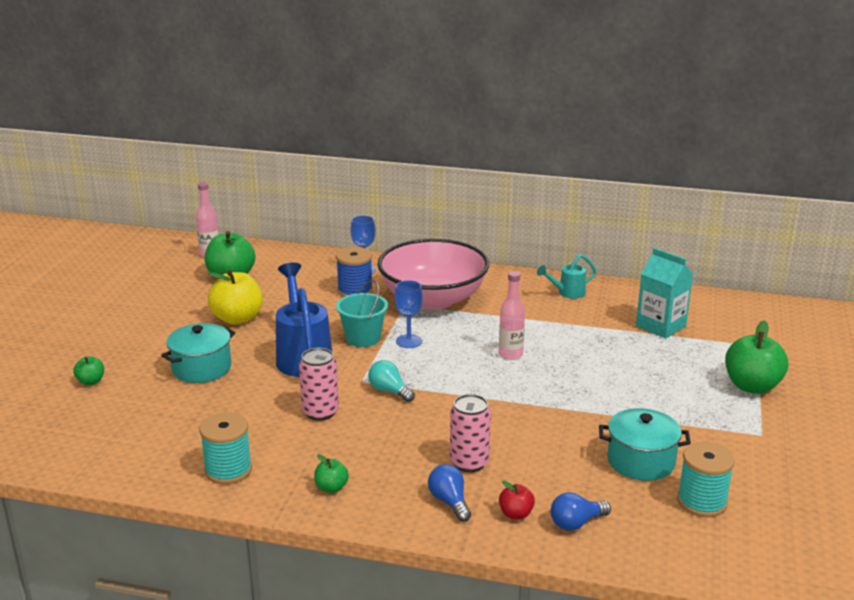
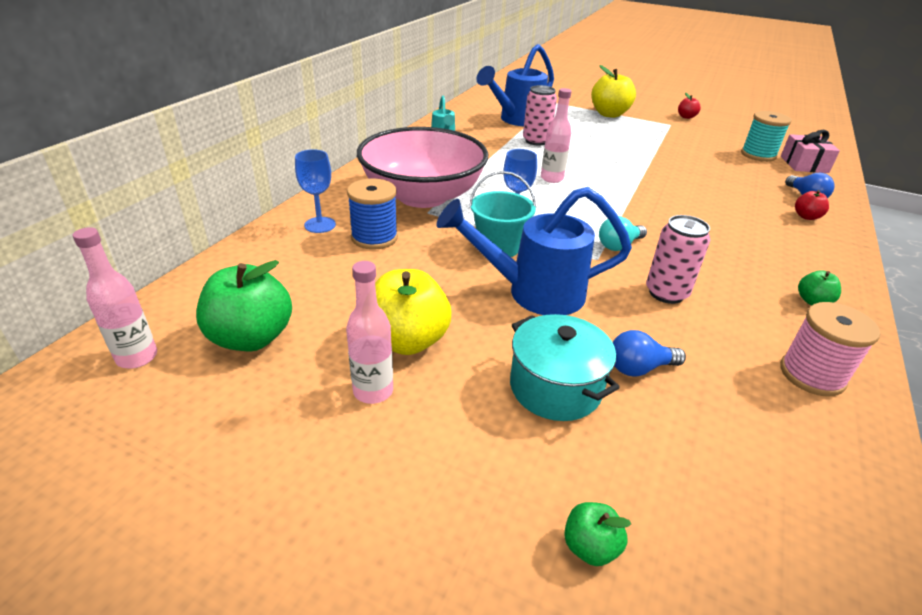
camera: 80 degrees left, 10 degrees up
(192, 315) = (373, 391): none -> pink bottle
(228, 470) = (811, 375): turquoise spool -> pink spool
(449, 502) = (804, 241): blue light bulb -> blue light bulb (639, 368)
(469, 462) = (739, 224): pink can -> pink can (536, 141)
(641, 461) = (715, 162): turquoise pot -> none
(660, 326) = (516, 120): turquoise carton -> blue watering can
(698, 541) = (804, 164): none -> pink gift
(752, 386) = (609, 114): green apple -> yellow apple
(811, 450) = (686, 117): none -> red apple

